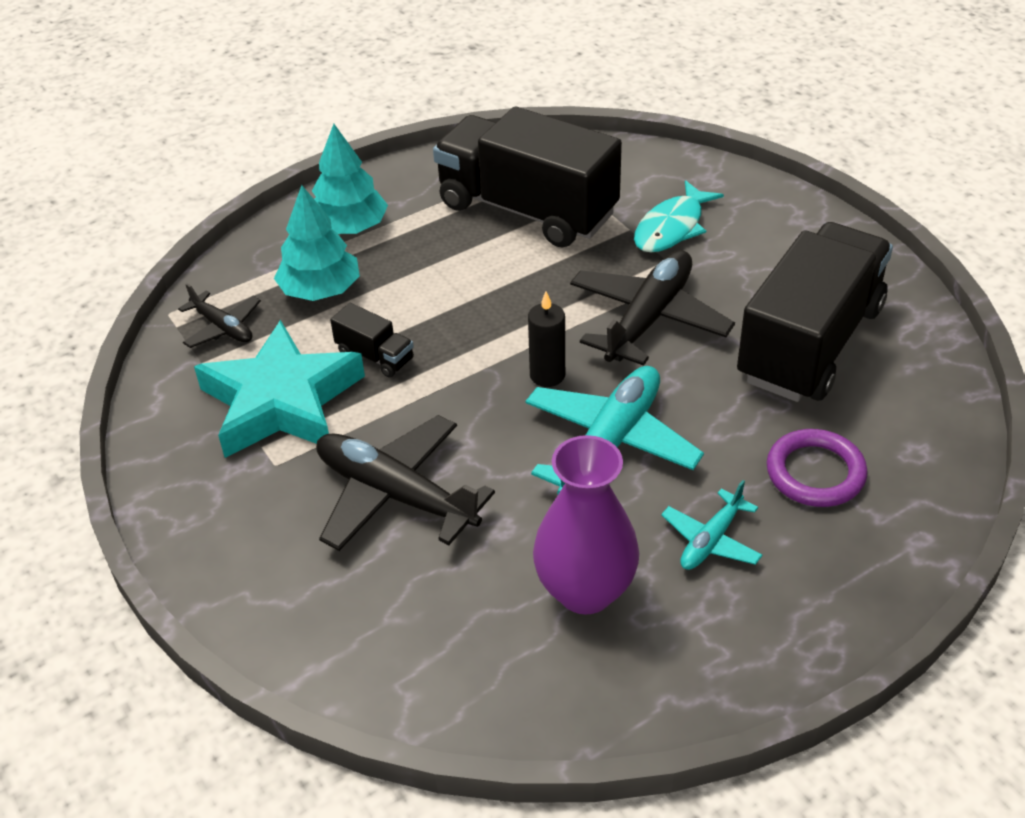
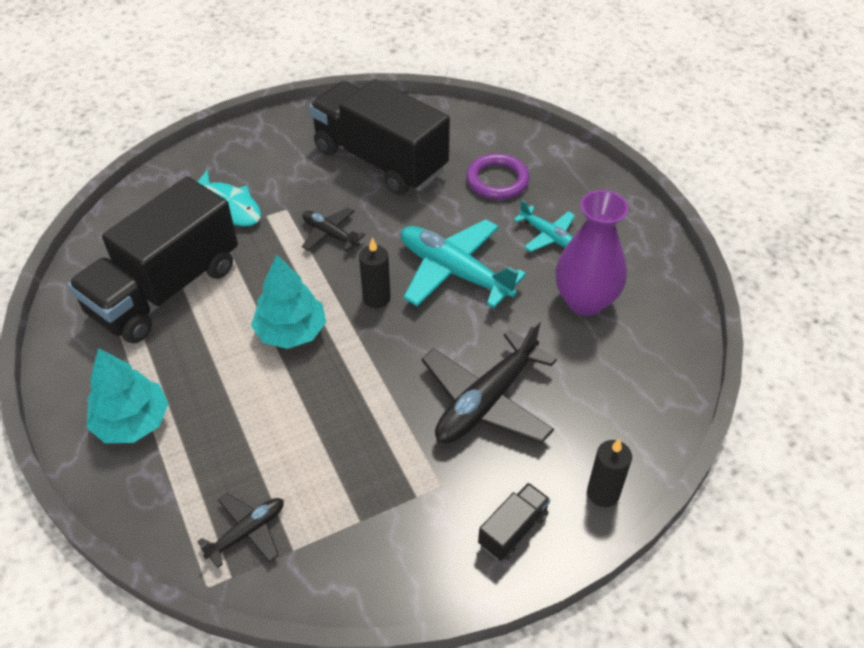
camera: 85 degrees left, 5 degrees up
(261, 619) = (603, 493): none -> black candle
(281, 402) = (364, 480): turquoise star -> none
(320, 290) = (220, 448): turquoise tree -> turquoise tree (291, 332)
(375, 356) = (324, 408): black truck -> black truck (513, 530)
(648, 318) = (330, 234): black plane -> black plane, size x0.54

